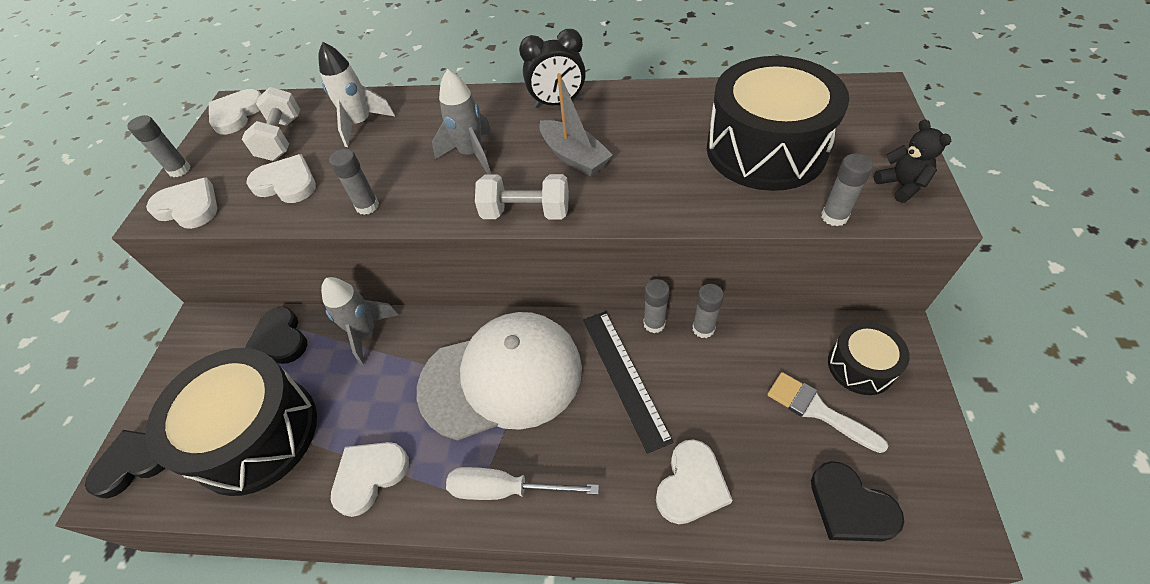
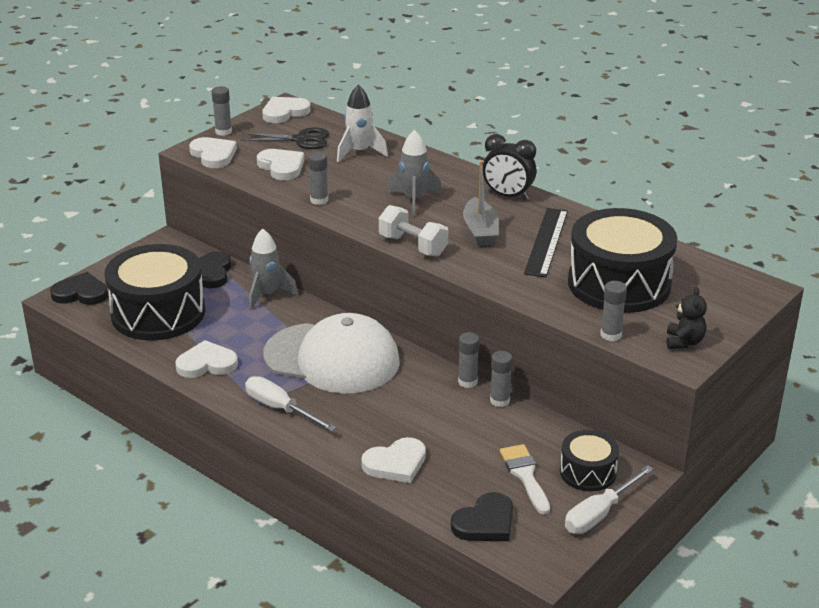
camera: 30 degrees right, 20 degrees down
(282, 139) = (300, 140): white dumbbell -> black scissors
(624, 376) = (414, 397): black ruler -> black ruler (546, 242)
(850, 506) = (485, 522): black heart -> black heart turned 120 degrees counterclockwise
(924, 413) = (599, 514): none -> white screwdriver

